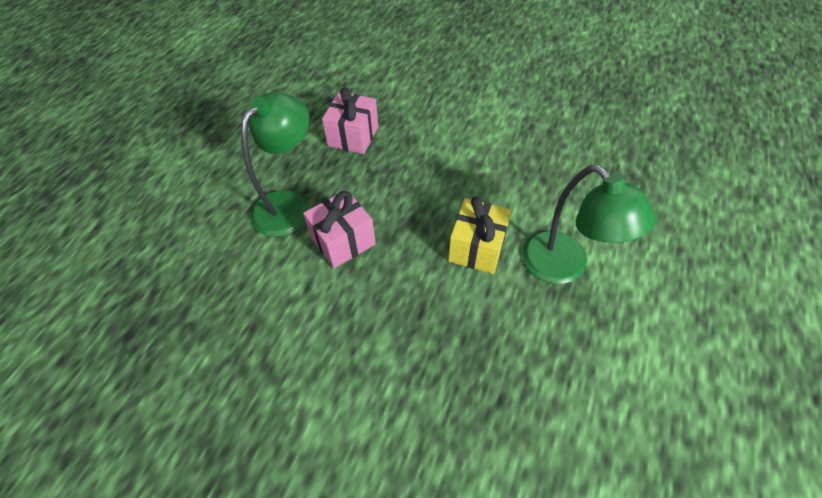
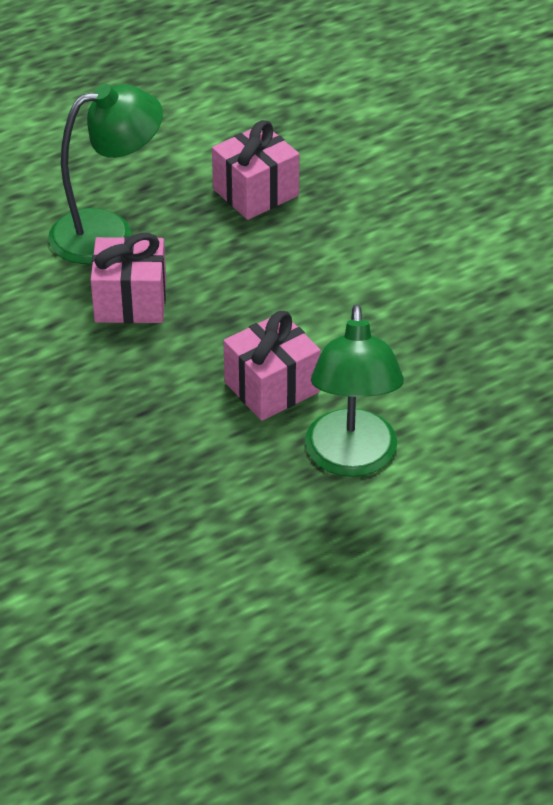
camera: 35 degrees right, 10 degrees down
(477, 248) = (272, 387): yellow gift -> pink gift

